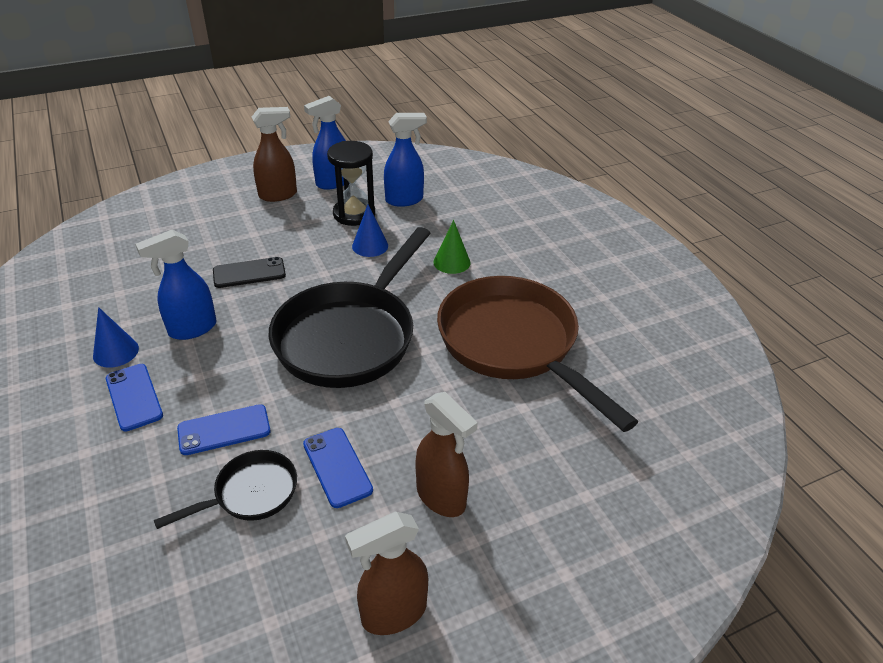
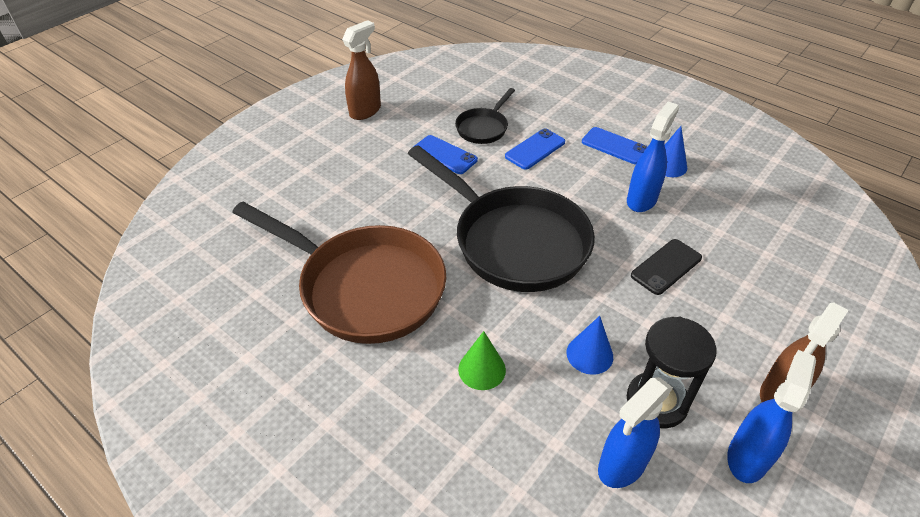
camera: 155 degrees right, 5 degrees up
(350, 336) = (513, 241): black pan -> black pan turned 135 degrees clockwise
(441, 497) = (367, 161): brown spray bottle -> none

